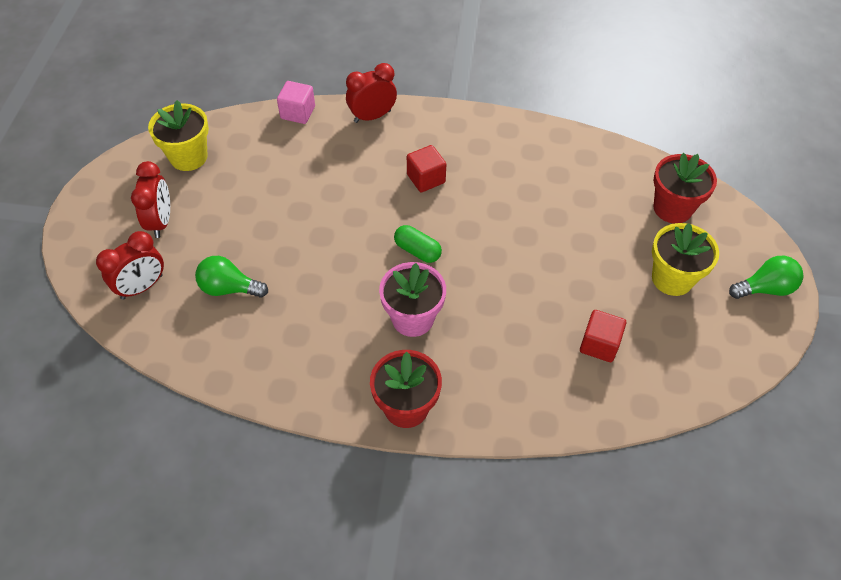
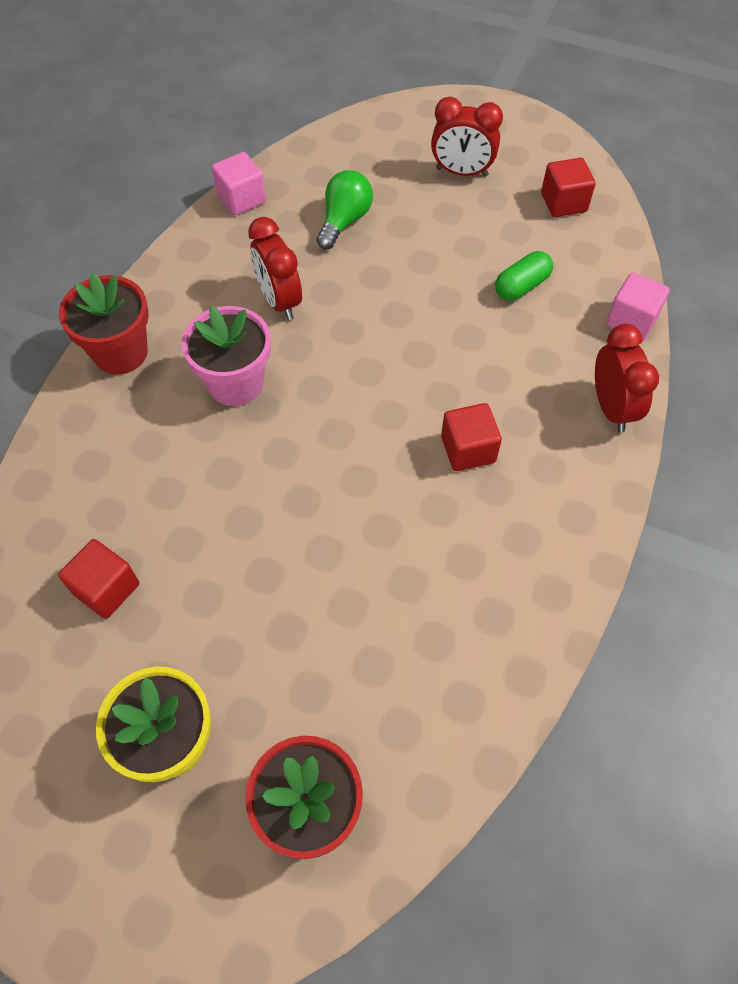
camera: 105 degrees right, 5 degrees up
(142, 287) = (371, 153): red clock -> red clock (279, 301)
(188, 157) = (563, 202): yellow flower pot -> red cube
(213, 370) = (241, 199): none -> pink cube
(417, 251) = (339, 411): green capsule -> green capsule (521, 286)
(765, 288) = (93, 899): green light bulb -> none

